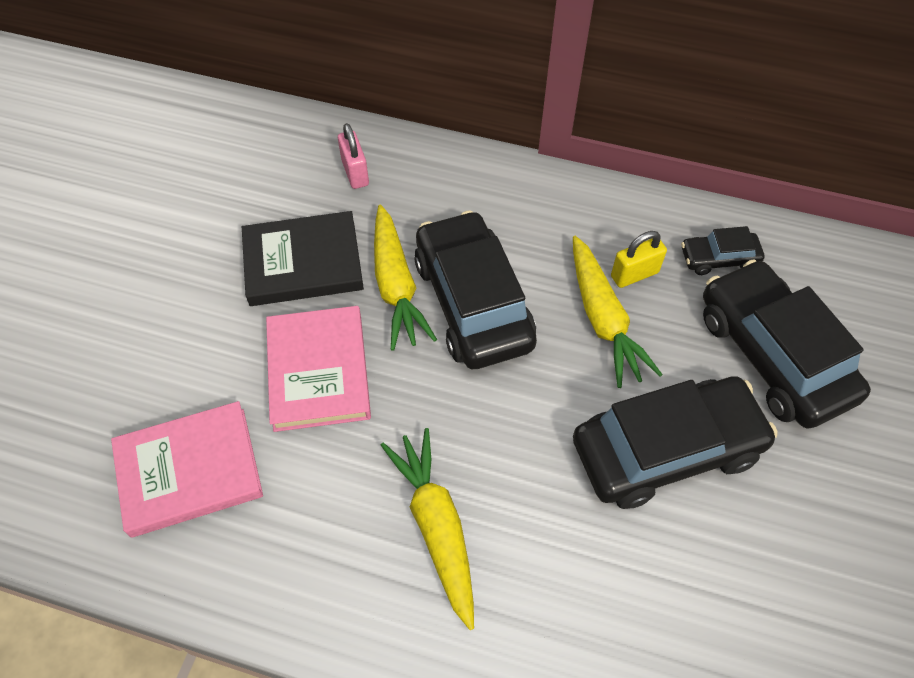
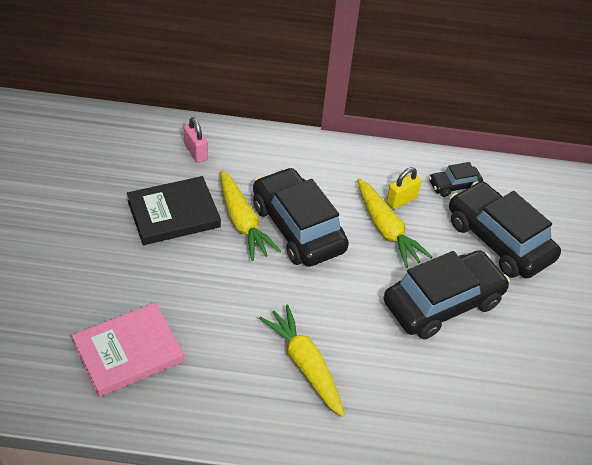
camera: 15 degrees left, 10 degrees down
(319, 371) = (202, 281): pink book -> none

